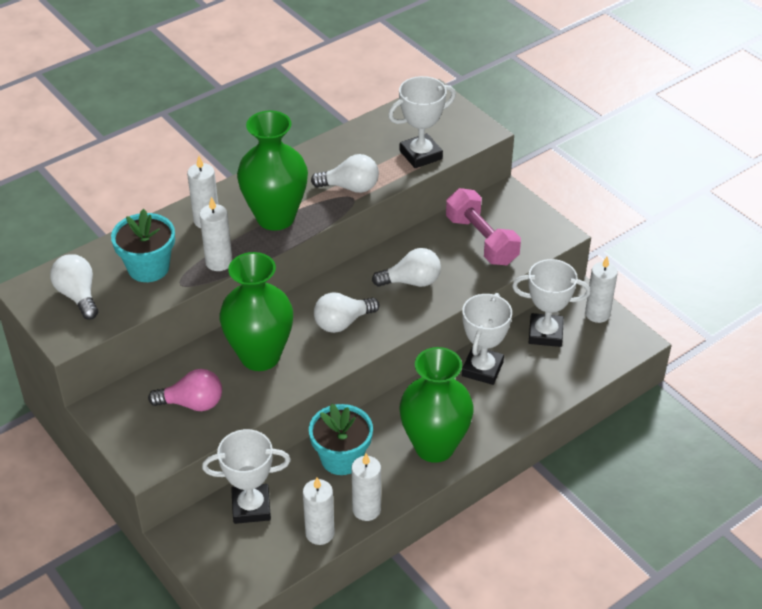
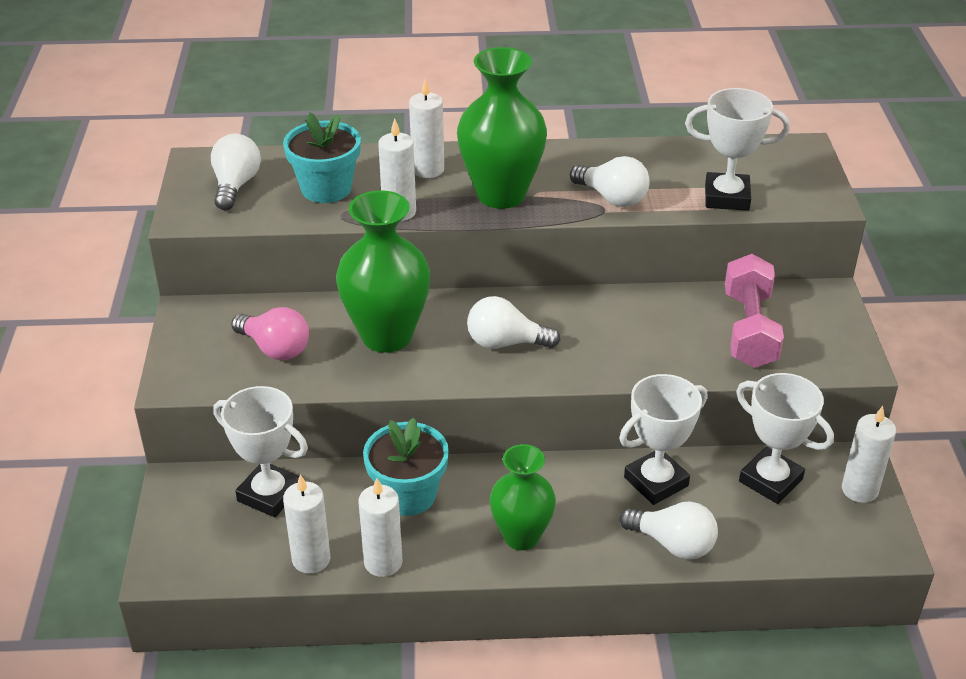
camera: 35 degrees right, 5 degrees down
(411, 281) = (624, 336): white light bulb -> white light bulb (673, 544)
(434, 446) = (521, 536): green vase -> green vase, size x0.65

